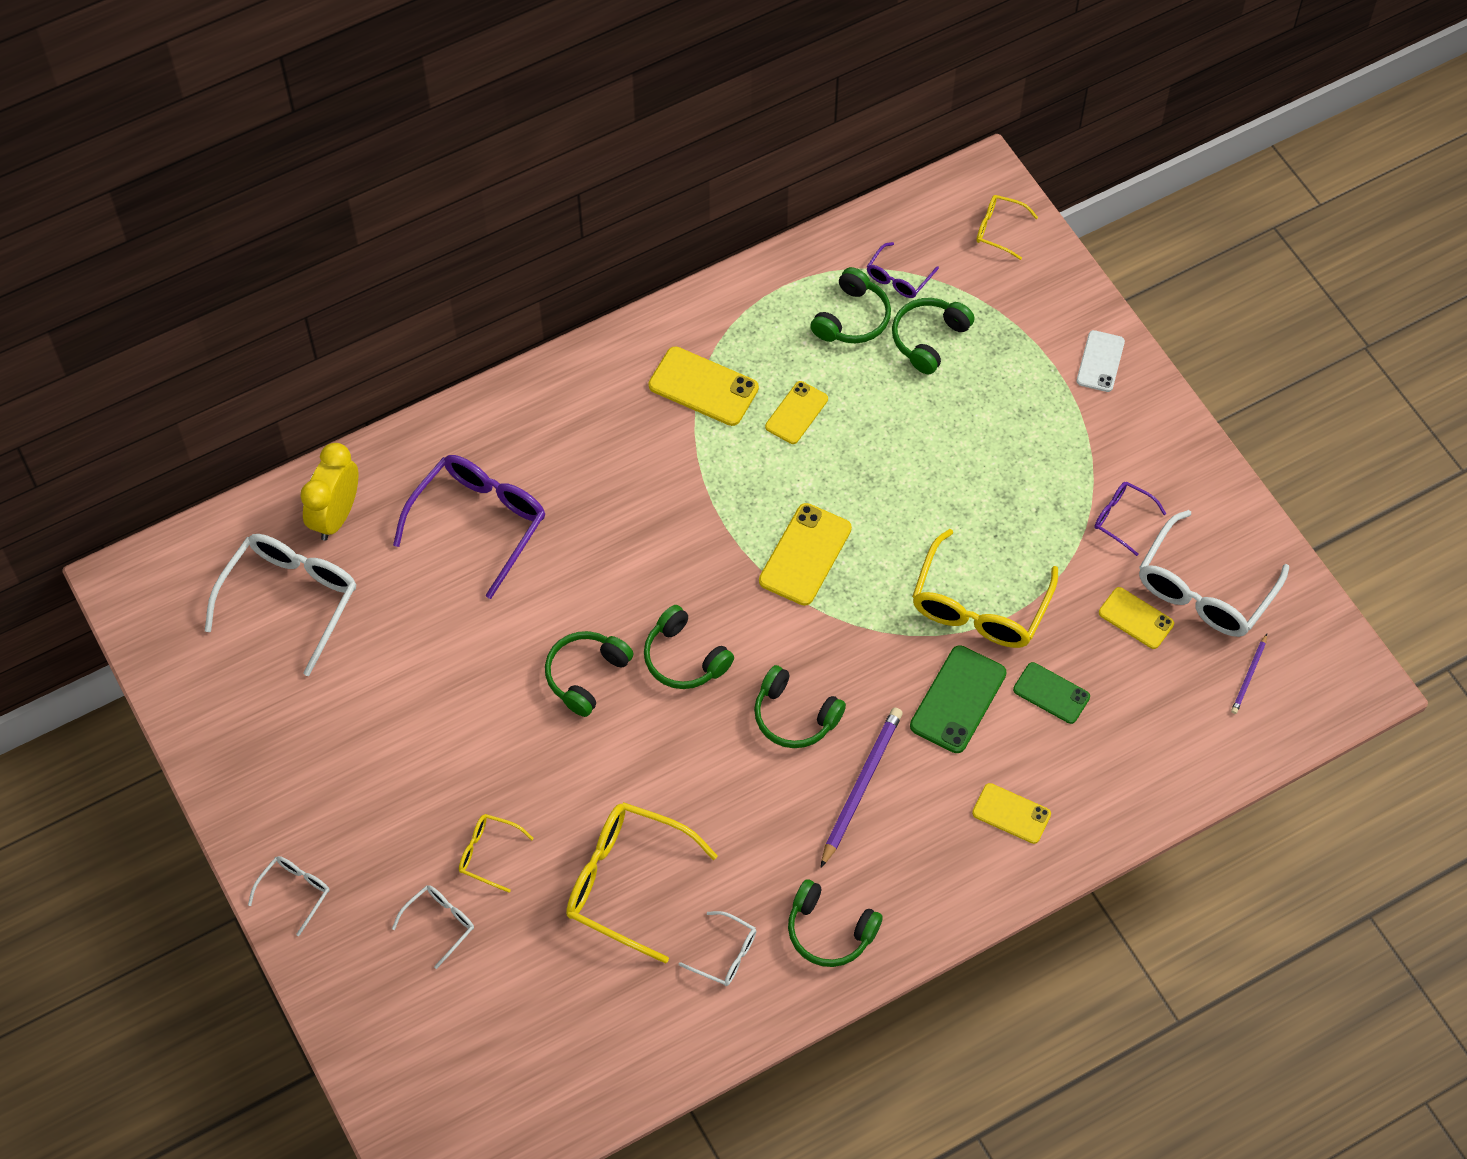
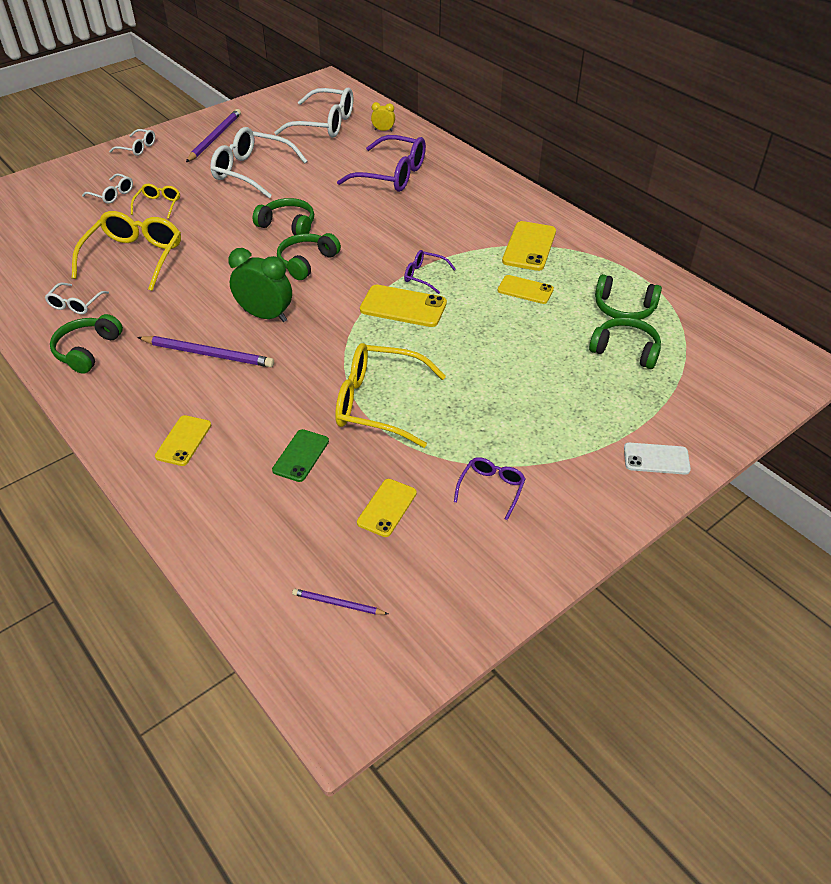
camera: 80 degrees right, 15 degrees down
(292, 770) = (214, 138): none -> purple pencil
(336, 515) = (383, 130): yellow clock -> yellow clock, size x0.50
(794, 716) = (265, 315): green headphones -> green clock
(898, 278) = (675, 328): purple glasses -> purple glasses (424, 276)
(958, 699) = (288, 399): green phone -> none
(998, 229) = (759, 380): yellow glasses -> none
(1204, 590) = (429, 558): white glasses -> white glasses (251, 171)

